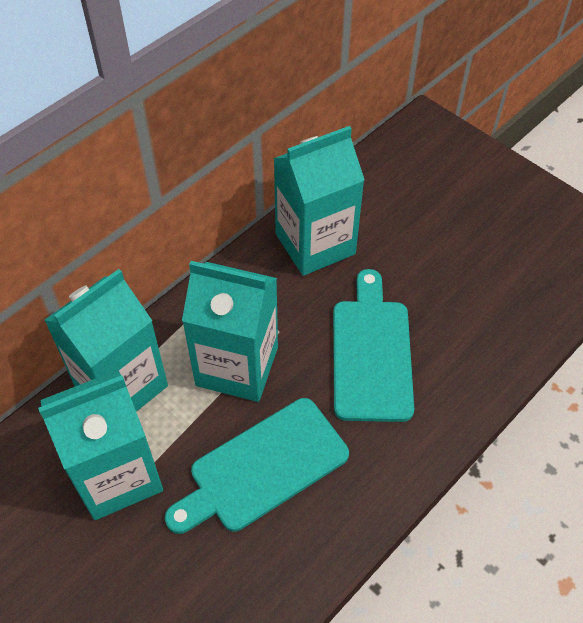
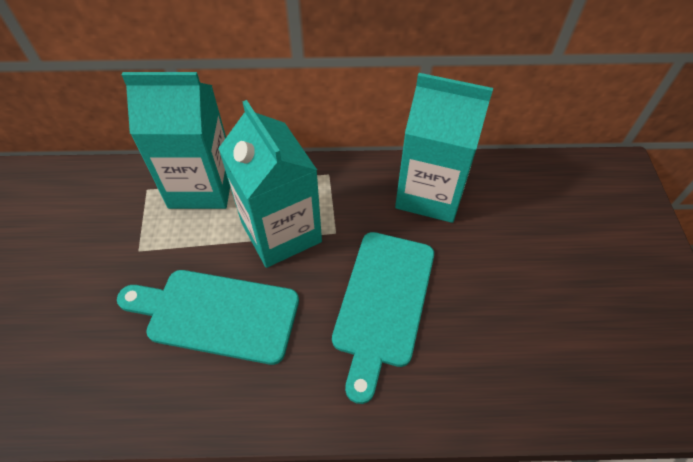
camera: 45 degrees right, 0 degrees up
(117, 475) = (135, 238): turquoise carton -> none
(371, 353) = (383, 303): turquoise cutting board -> turquoise cutting board turned 150 degrees clockwise

